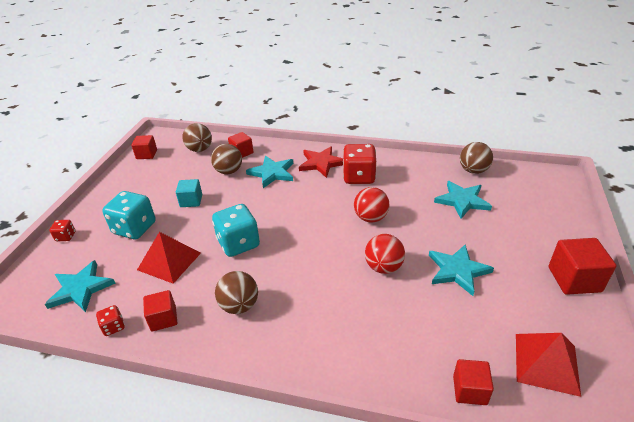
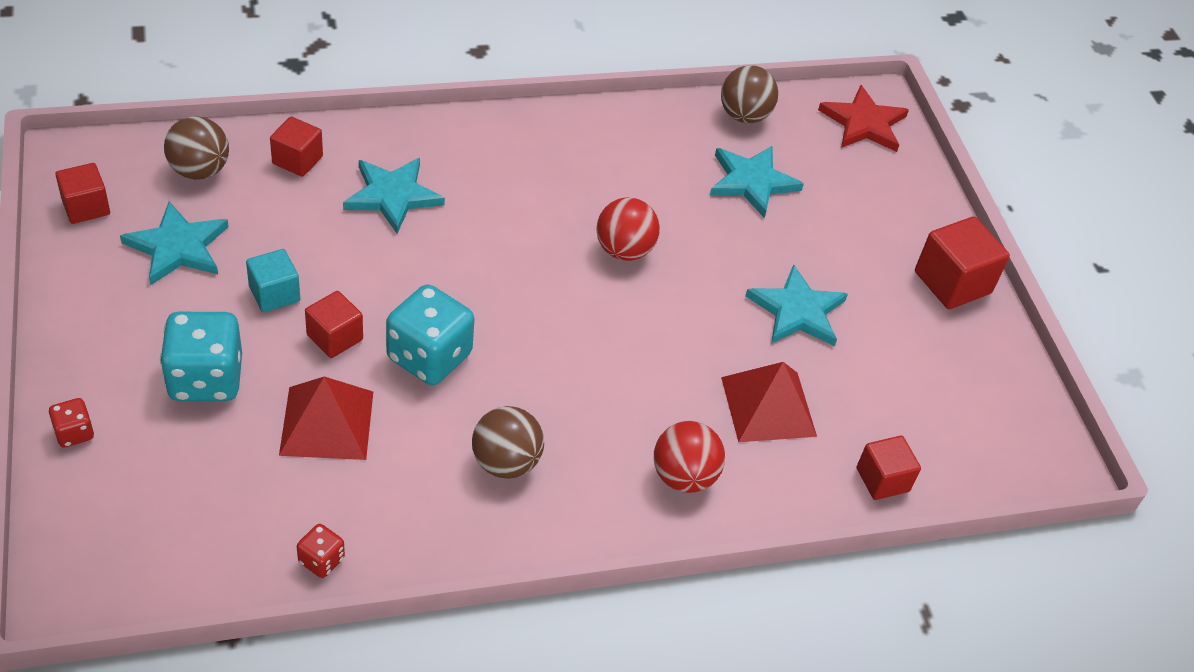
camera: 35 degrees left, 10 degrees up
(80, 289) = (201, 519): turquoise star -> turquoise star (177, 247)
(163, 318) = (396, 521): red cube -> red cube (335, 337)
(229, 171) = (302, 211): brown ball -> none
(321, 163) = (474, 153): red star -> red star (864, 123)
(359, 177) = (559, 170): red dice -> none
(383, 267) = (689, 335): red ball -> red ball (683, 476)
(546, 363) = (957, 415): red pyramid -> red pyramid (768, 406)

